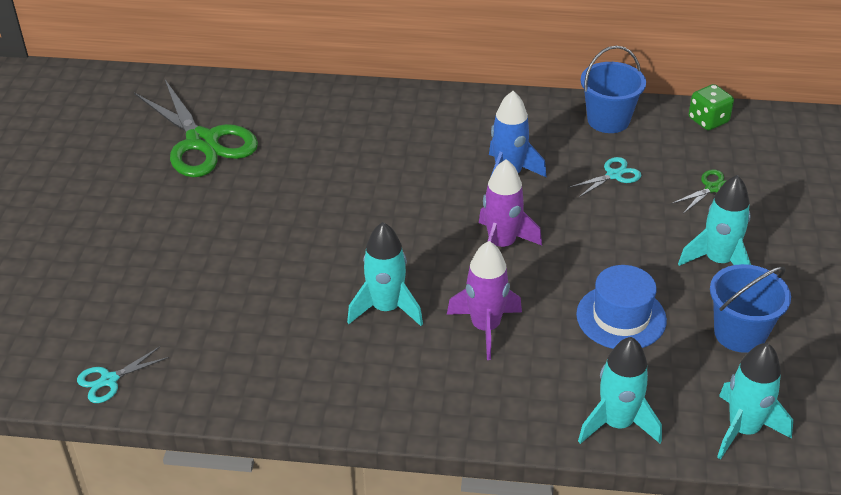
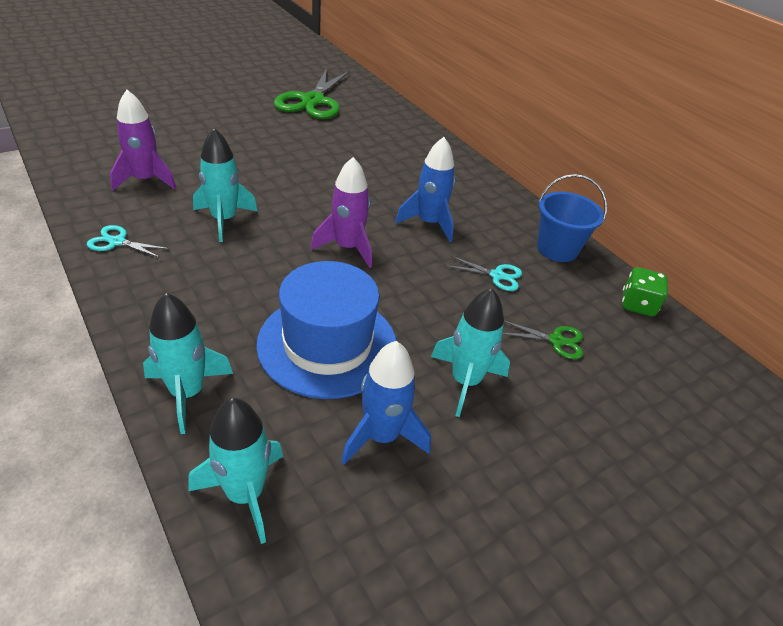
camera: 45 degrees right, 0 degrees up
(109, 380) = (65, 143): turquoise scissors -> turquoise scissors (117, 242)
(485, 327) = (245, 273): purple rocket -> purple rocket (146, 180)
(621, 317) = (327, 344): blue hat -> blue hat, size x1.51
(740, 333) = (382, 436): blue bucket -> blue rocket

